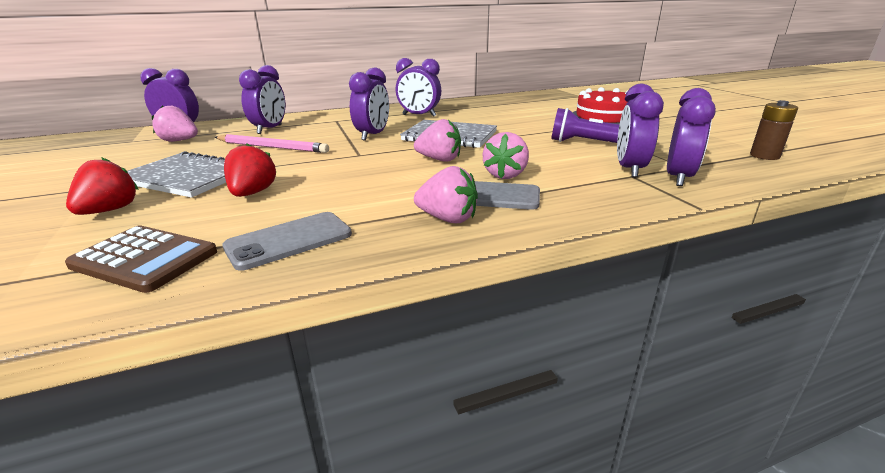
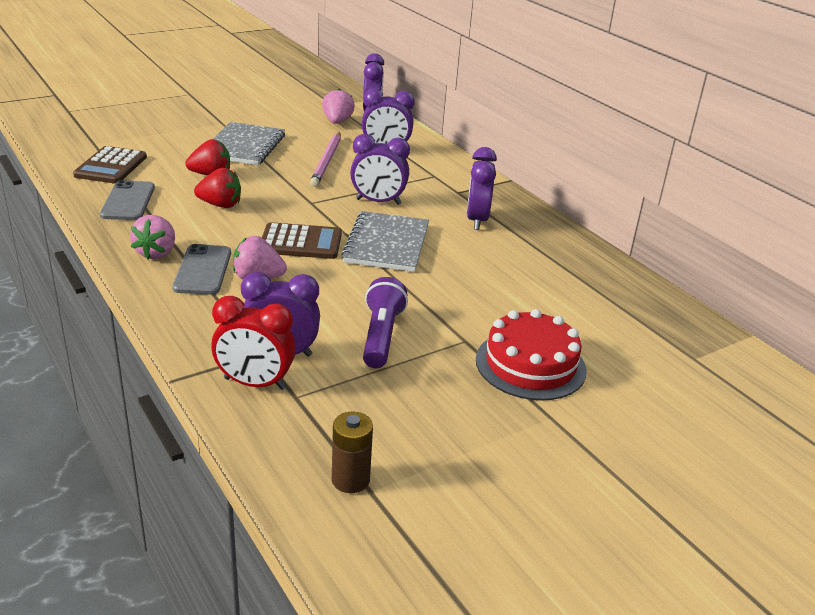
camera: 75 degrees right, 5 degrees up
(110, 210) = (182, 139): red strawberry -> red strawberry (220, 205)
(289, 241) = (128, 201): grey phone -> grey phone turned 45 degrees clockwise
(439, 159) = (301, 242): pink strawberry -> brown calculator
(678, 178) = (254, 383): purple clock -> red clock

